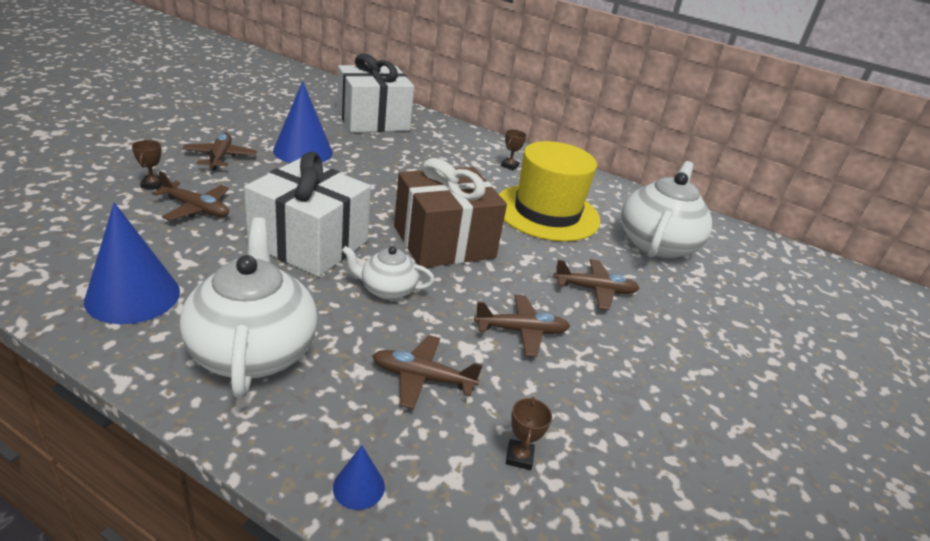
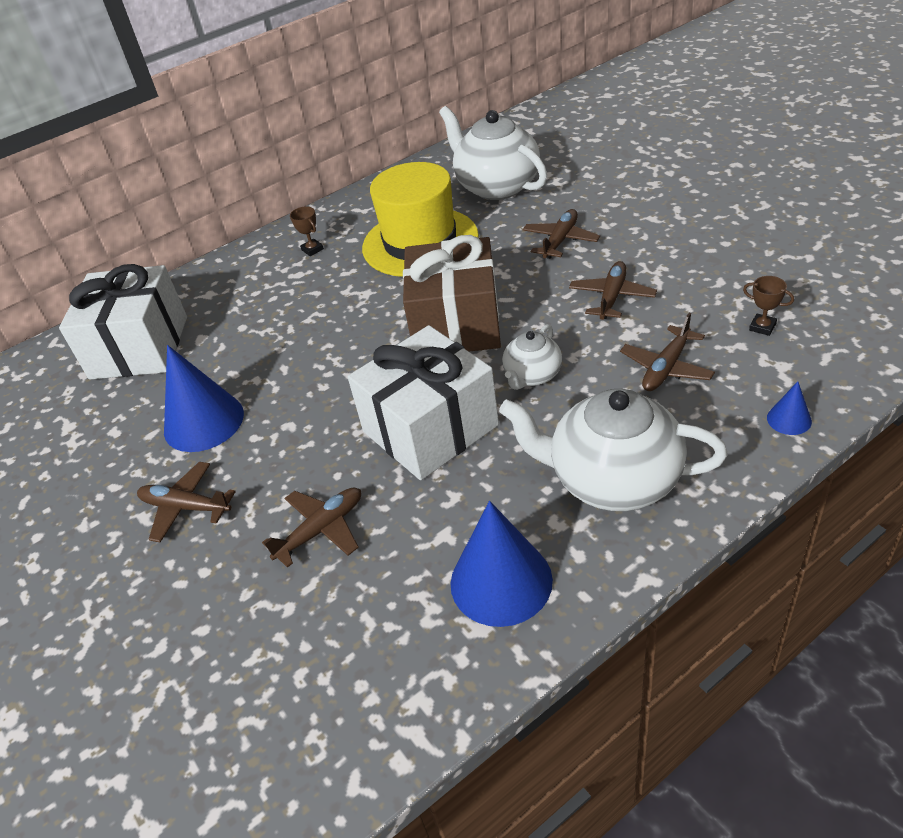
camera: 55 degrees left, 10 degrees up
(152, 185) = (241, 579): brown trophy -> none

